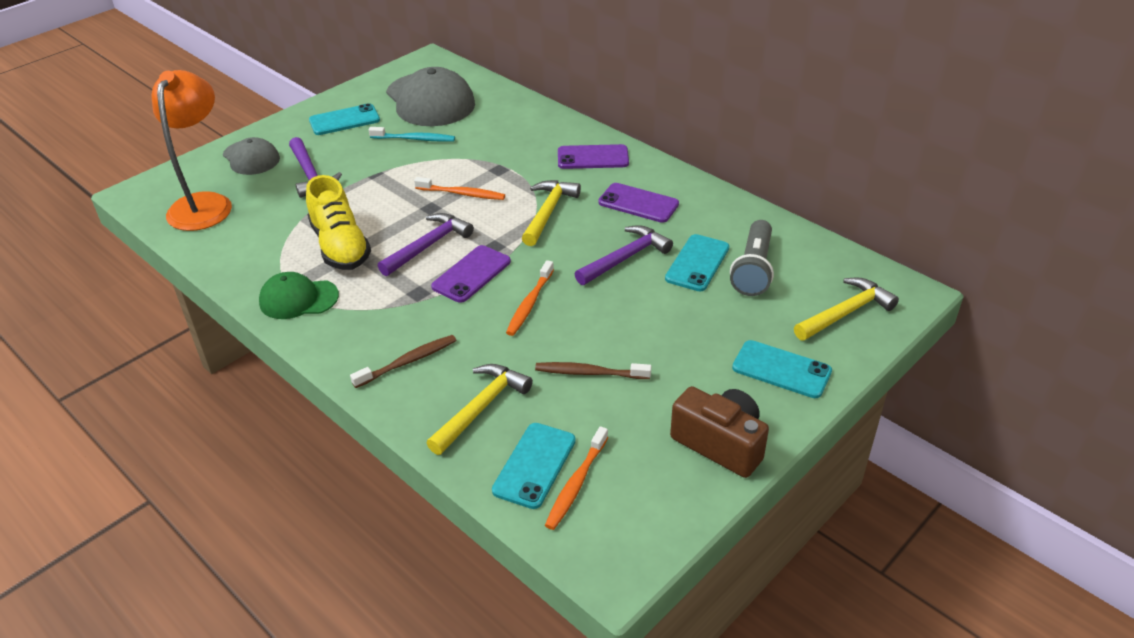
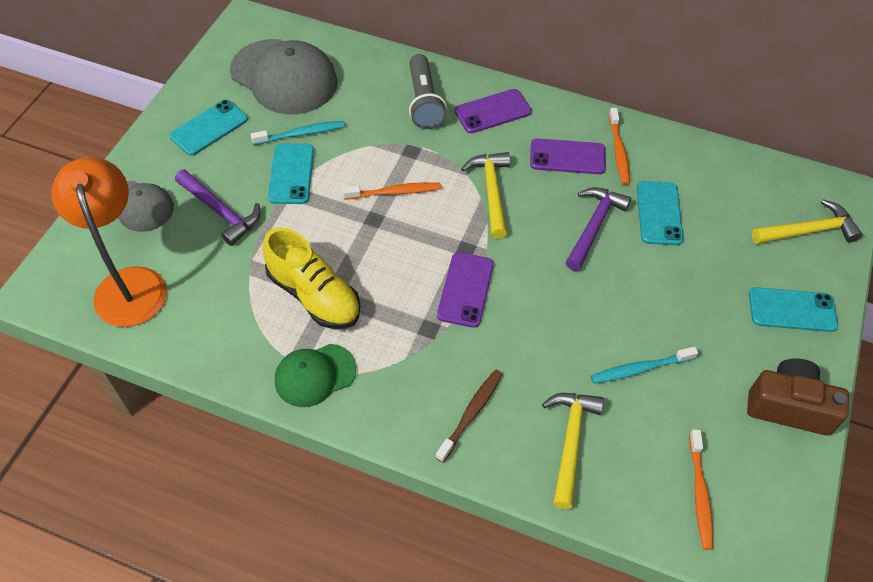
camera: 25 degrees left, 15 degrees up
(428, 246) = (402, 268): purple hammer -> none
(529, 304) = (540, 307): orange toothbrush -> orange toothbrush (618, 151)
(534, 465) = (654, 487): turquoise phone -> turquoise phone (291, 174)
(589, 373) = (640, 369): brown toothbrush -> turquoise toothbrush
(753, 269) = (709, 206): grey flashlight -> grey flashlight (423, 102)
(845, 313) = (808, 231): yellow hammer -> yellow hammer turned 45 degrees clockwise

